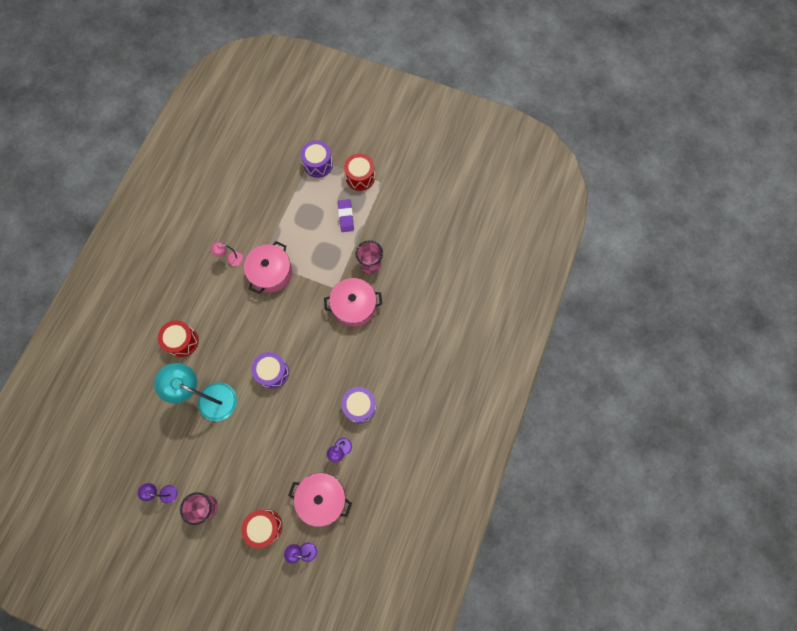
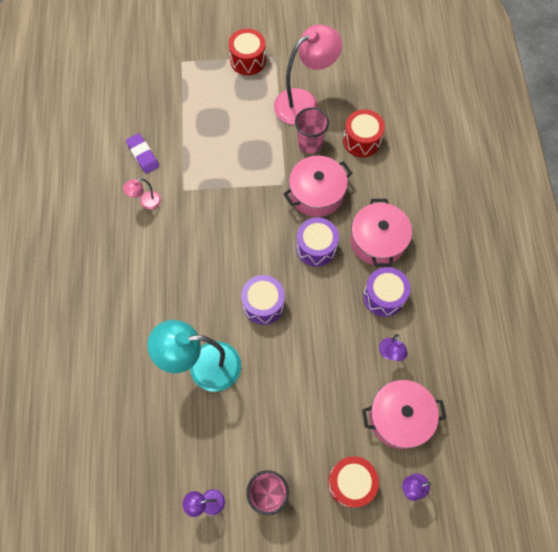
camera: 25 degrees left, 5 degrees down
(182, 341) = (135, 317): red drum -> red drum (361, 140)
(271, 273) = (202, 198): pink pot -> pink pot (377, 241)
(318, 164) = (193, 65): purple drum -> purple drum (316, 247)
(346, 216) = (255, 106): purple eraser -> purple eraser (143, 155)
(383, 229) = (304, 102): none -> pink lamp

